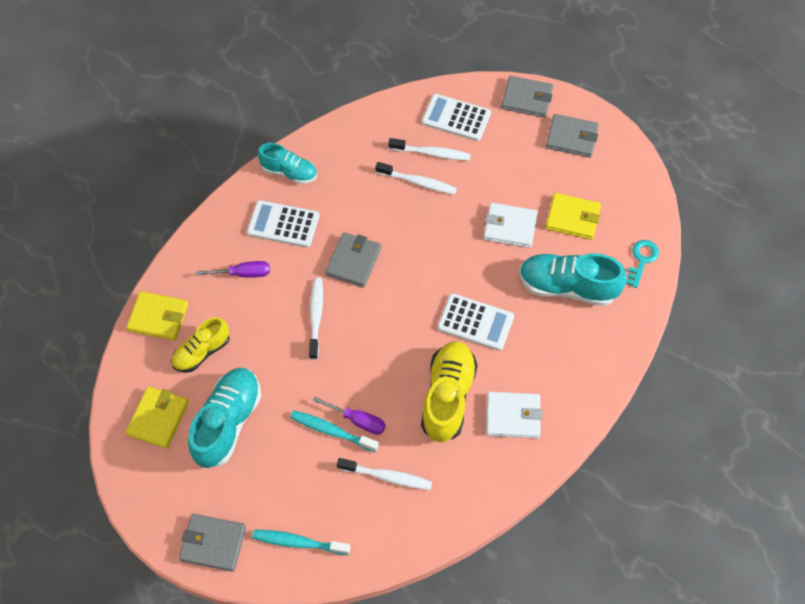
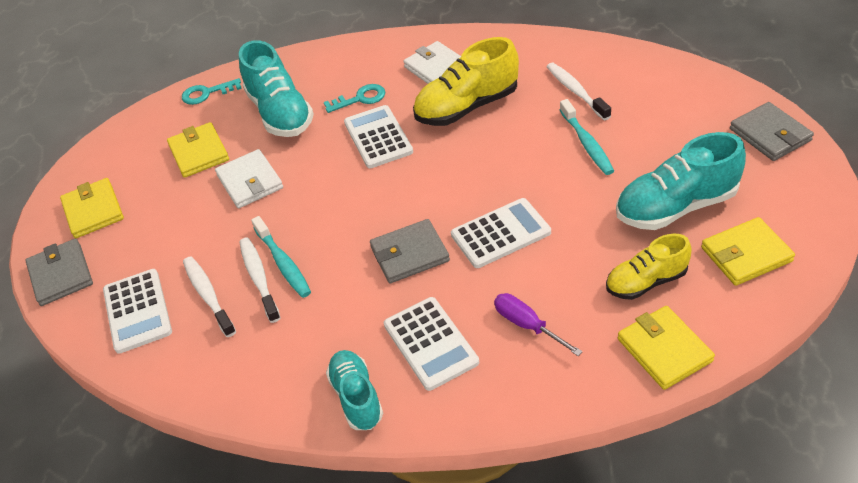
camera: 125 degrees left, 15 degrees down
(202, 352) = (646, 282): yellow shoe -> yellow shoe turned 150 degrees clockwise
(298, 542) = (692, 96): turquoise toothbrush -> turquoise toothbrush (283, 263)
(316, 316) = (500, 233): white toothbrush -> white calculator
(357, 420) = (557, 137): purple screwdriver -> none
(530, 343) = (360, 99): none -> turquoise key
(571, 138) = (93, 211): grey wallet -> yellow wallet

